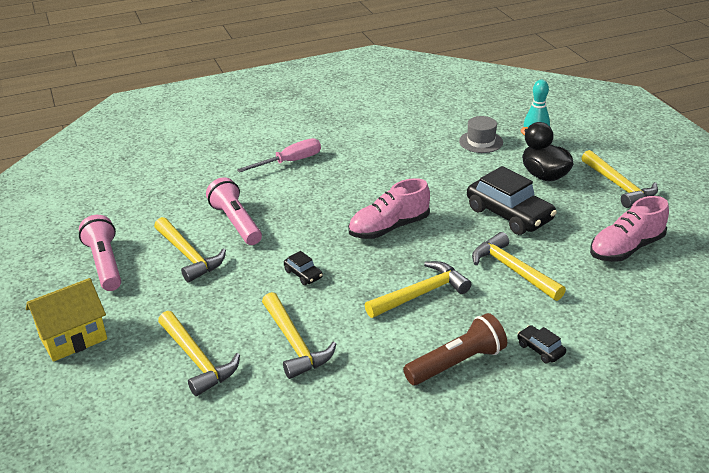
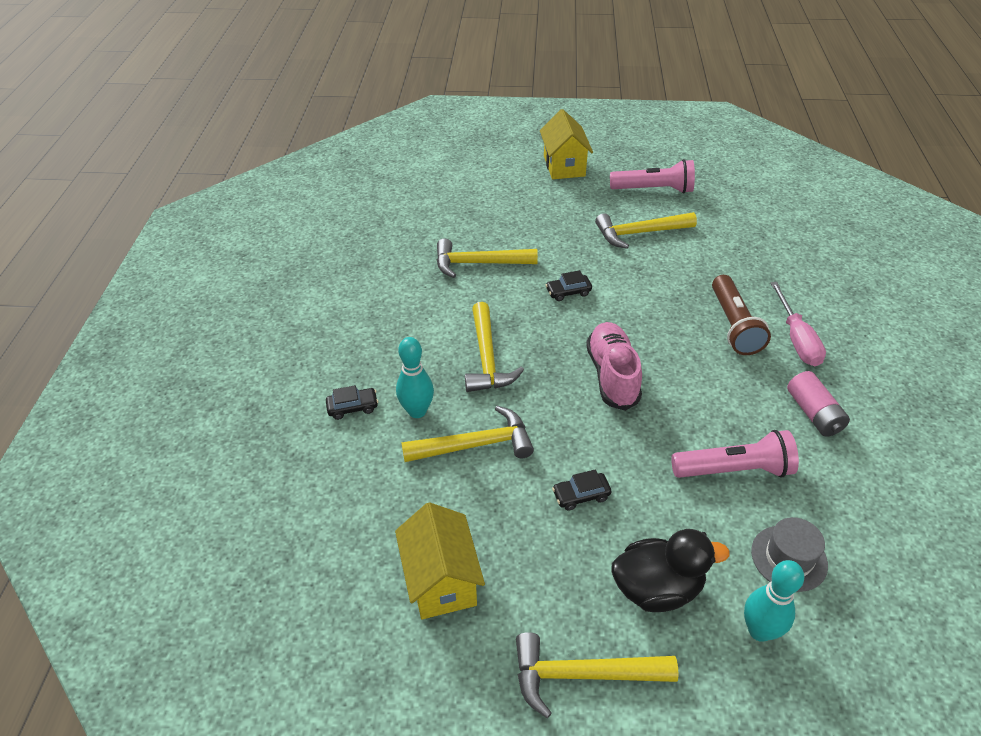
camera: 115 degrees right, 10 degrees up
(197, 360) = (497, 214): yellow hammer -> none
(236, 222) = (681, 271): pink flashlight -> pink flashlight (734, 470)
(361, 147) = (813, 413): none -> pink battery
(457, 363) = (382, 345): brown flashlight -> brown flashlight (733, 325)
(509, 214) = (581, 495): black car -> black car, size x0.45
(510, 311) = (417, 411): none -> turquoise bowling pin
(626, 248) = (441, 580): pink shoe -> yellow house

